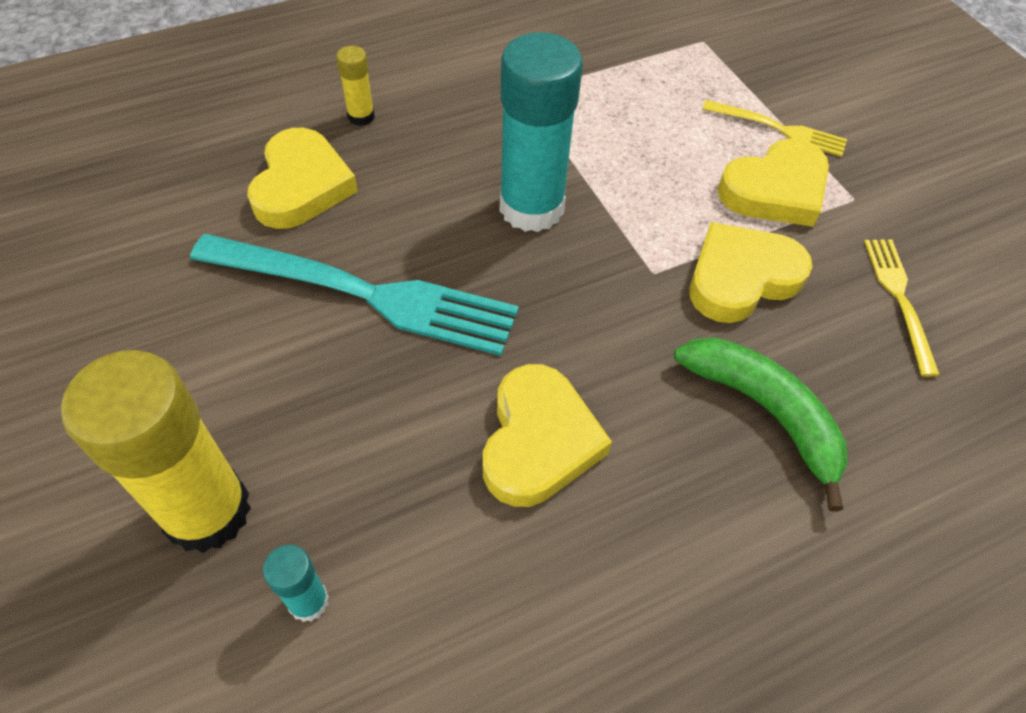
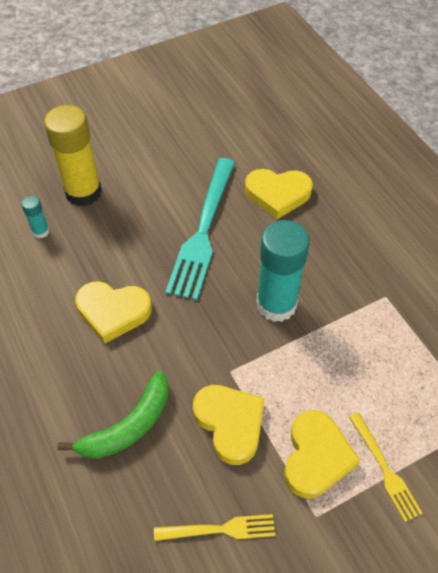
camera: 90 degrees right, 0 degrees up
(361, 116) = (340, 213): yellow glue stick -> none
(775, 190) = (316, 457): yellow heart -> yellow heart turned 135 degrees counterclockwise
(780, 129) = (385, 470): yellow fork -> yellow fork turned 45 degrees counterclockwise

